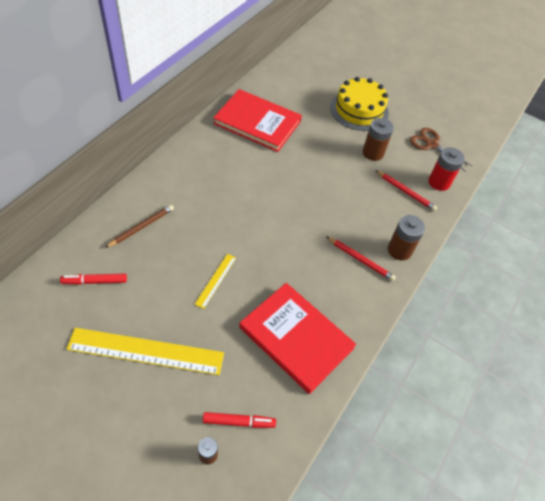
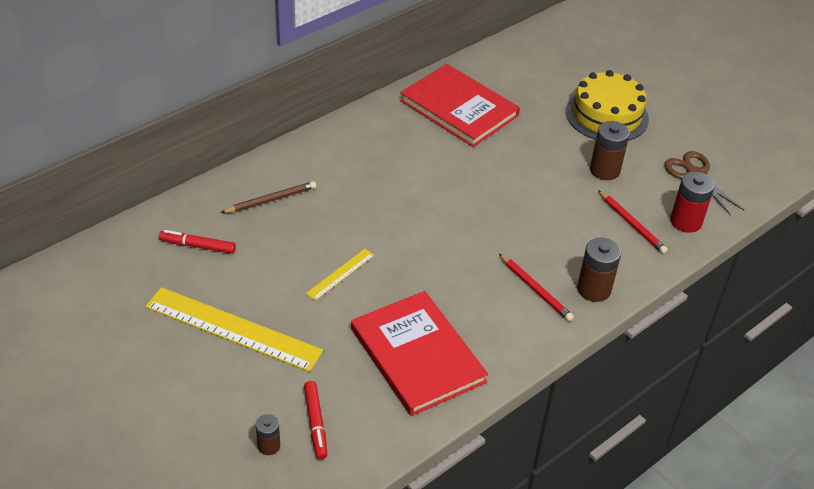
camera: 20 degrees right, 10 degrees down
(239, 421) = (315, 423): red marker -> red marker turned 60 degrees clockwise

